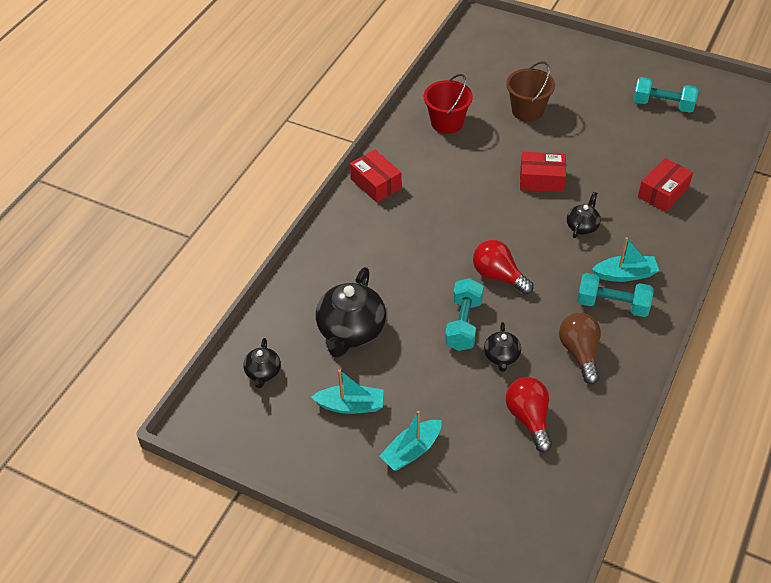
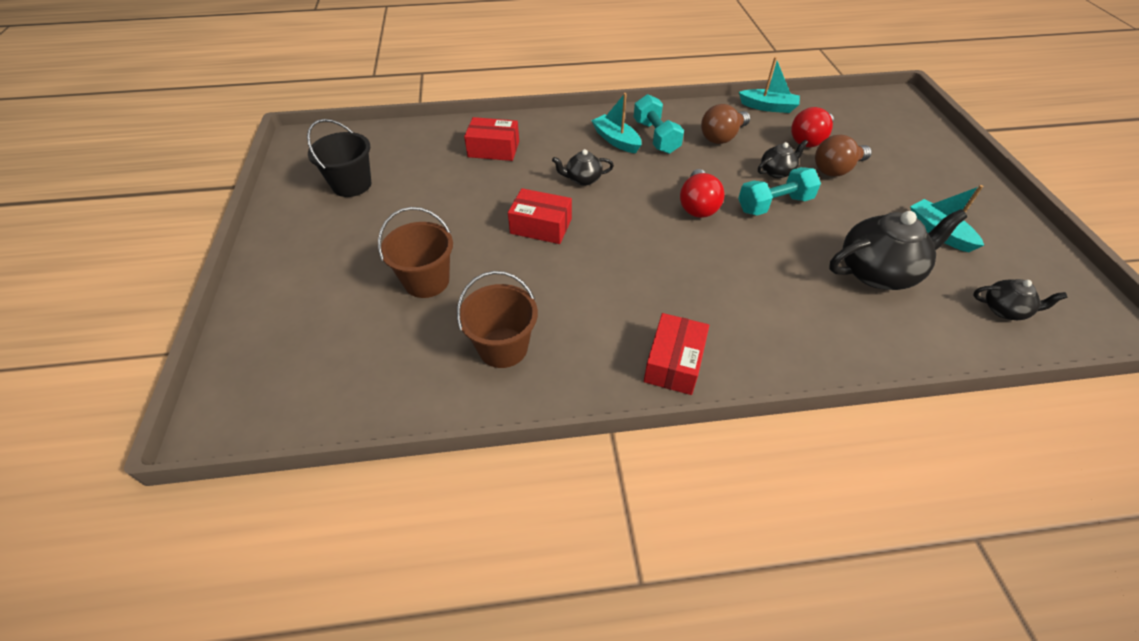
camera: 125 degrees left, 0 degrees up
(263, 373) = (1004, 310): black teapot -> black teapot turned 45 degrees clockwise
(411, 451) = (918, 182): turquoise boat -> turquoise boat (768, 107)
(447, 123) = (503, 347): red bucket -> brown bucket
(473, 403) = (836, 169): none -> brown light bulb
(541, 180) = (541, 226): red box -> red box turned 45 degrees counterclockwise
(663, 105) = (352, 185): turquoise dumbbell -> black bucket

